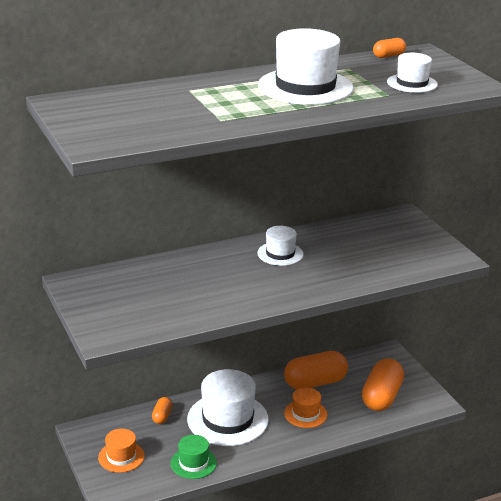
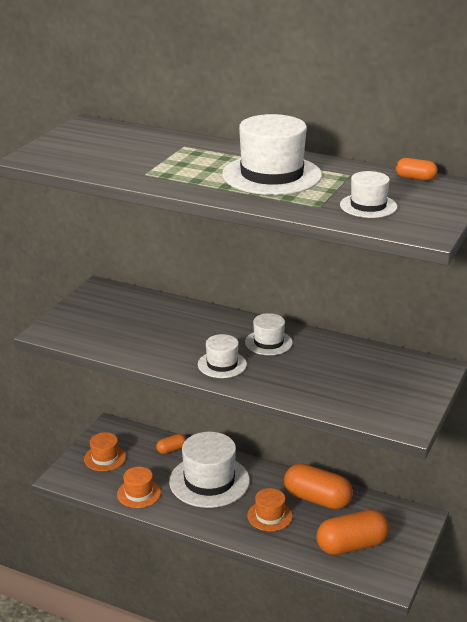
camera: 50 degrees right, 0 degrees up
(193, 463) = (139, 493): green hat -> orange hat
(282, 285) = (222, 364): none -> white hat

